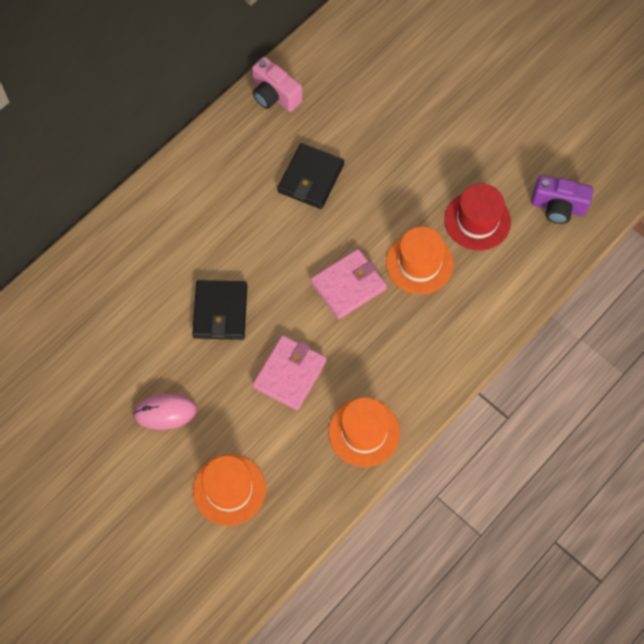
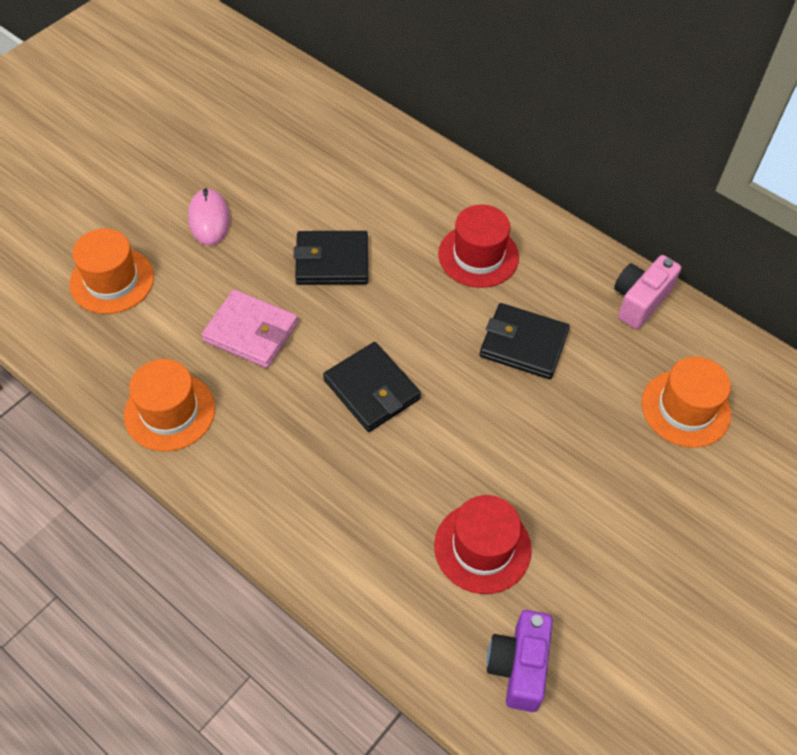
camera: 85 degrees right, 10 degrees down
(222, 201) = (478, 255): none -> red hat
(348, 285) = (372, 389): pink wallet -> black wallet
(419, 263) = (409, 472): orange hat -> orange hat (685, 408)

